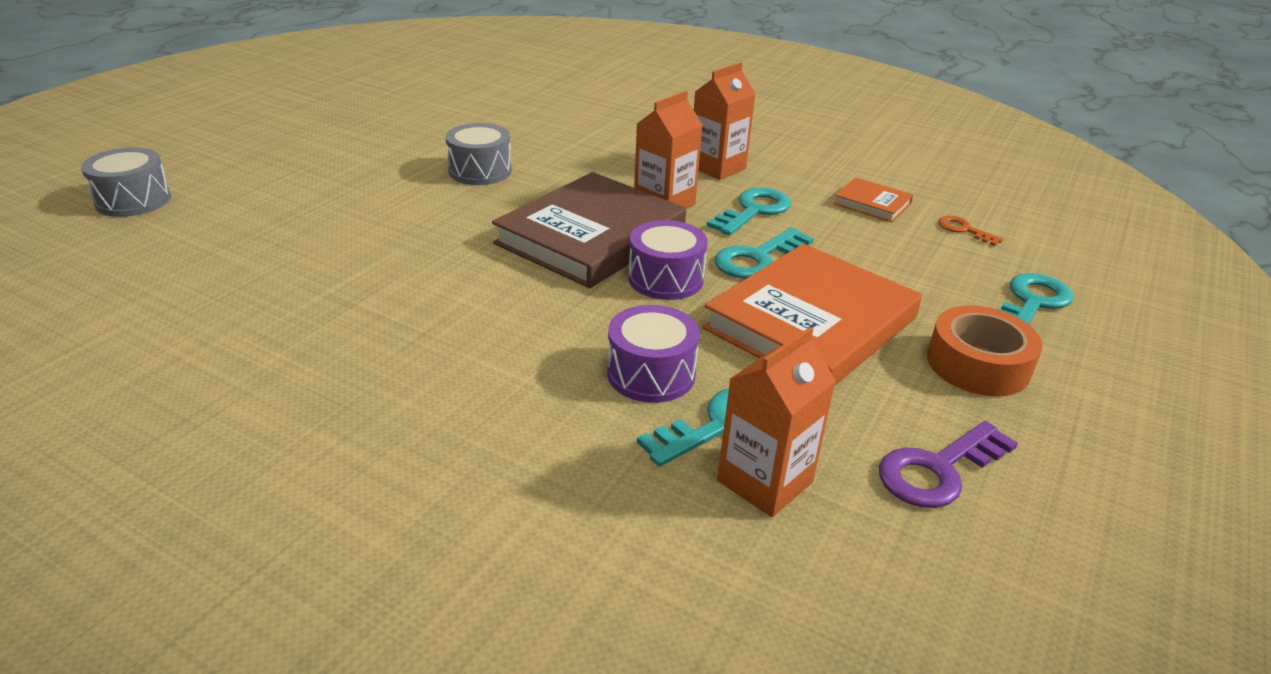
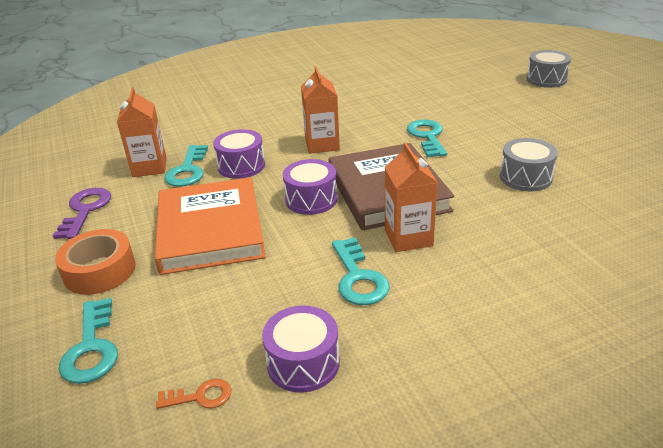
camera: 130 degrees right, 0 degrees up
(717, 167) = (456, 297): orange carton -> orange carton (322, 144)
(757, 258) = (293, 244): turquoise key -> turquoise key (427, 136)
(872, 203) = (303, 363): orange book -> purple drum

